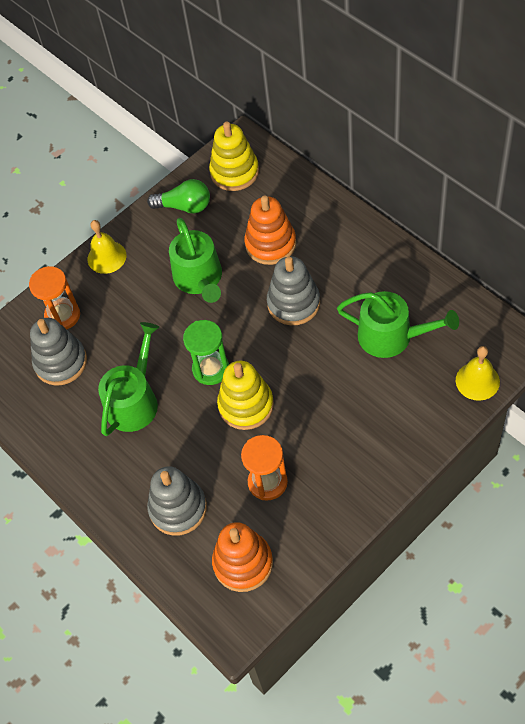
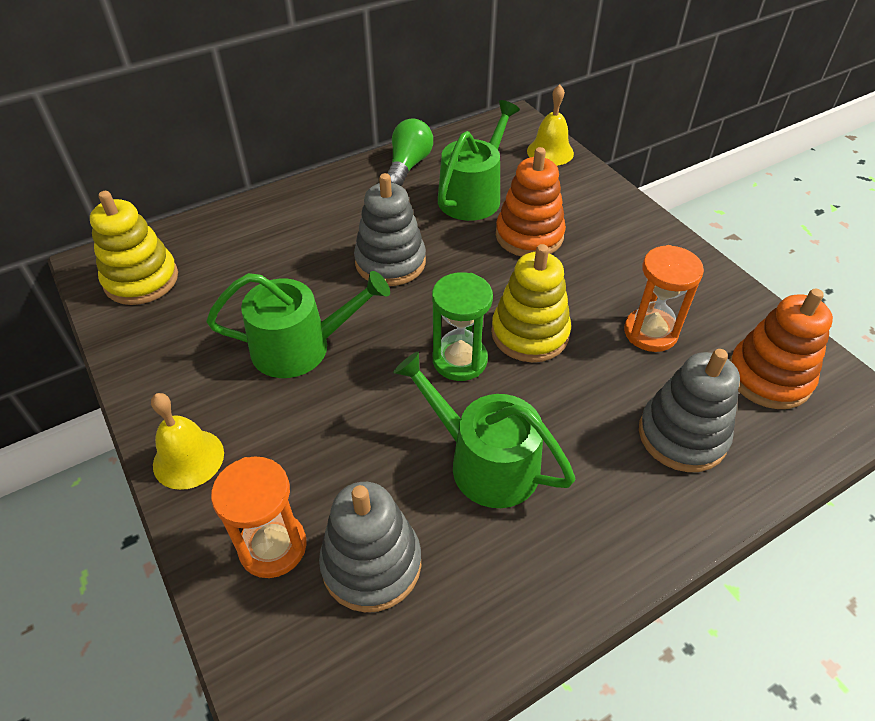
camera: 85 degrees left, 10 degrees down
(184, 206) = (160, 342): green light bulb -> green light bulb (408, 165)
(270, 244) = (286, 266): orange stacking toy -> orange stacking toy (529, 235)

